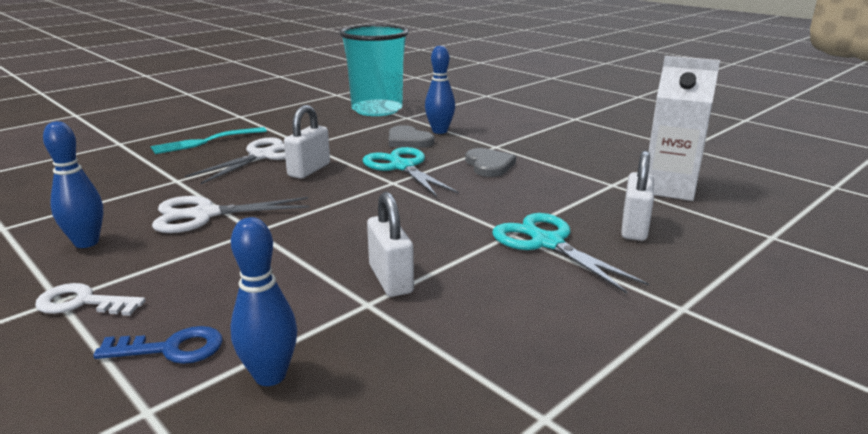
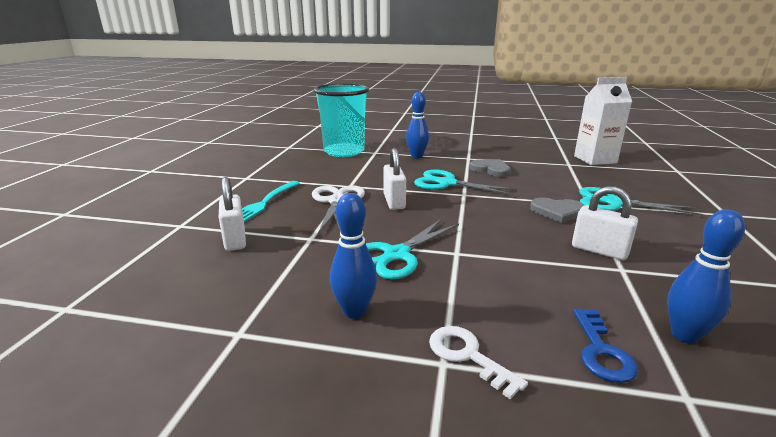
camera: 35 degrees left, 0 degrees up
(82, 303) = (467, 355): white key -> white key turned 75 degrees clockwise
(172, 349) = (601, 351): blue key -> blue key turned 135 degrees clockwise
(205, 215) = (396, 255): white scissors -> turquoise scissors
(408, 140) = (411, 166): grey heart -> grey heart (557, 212)
(634, 228) = (627, 183): white padlock -> white padlock (235, 239)

